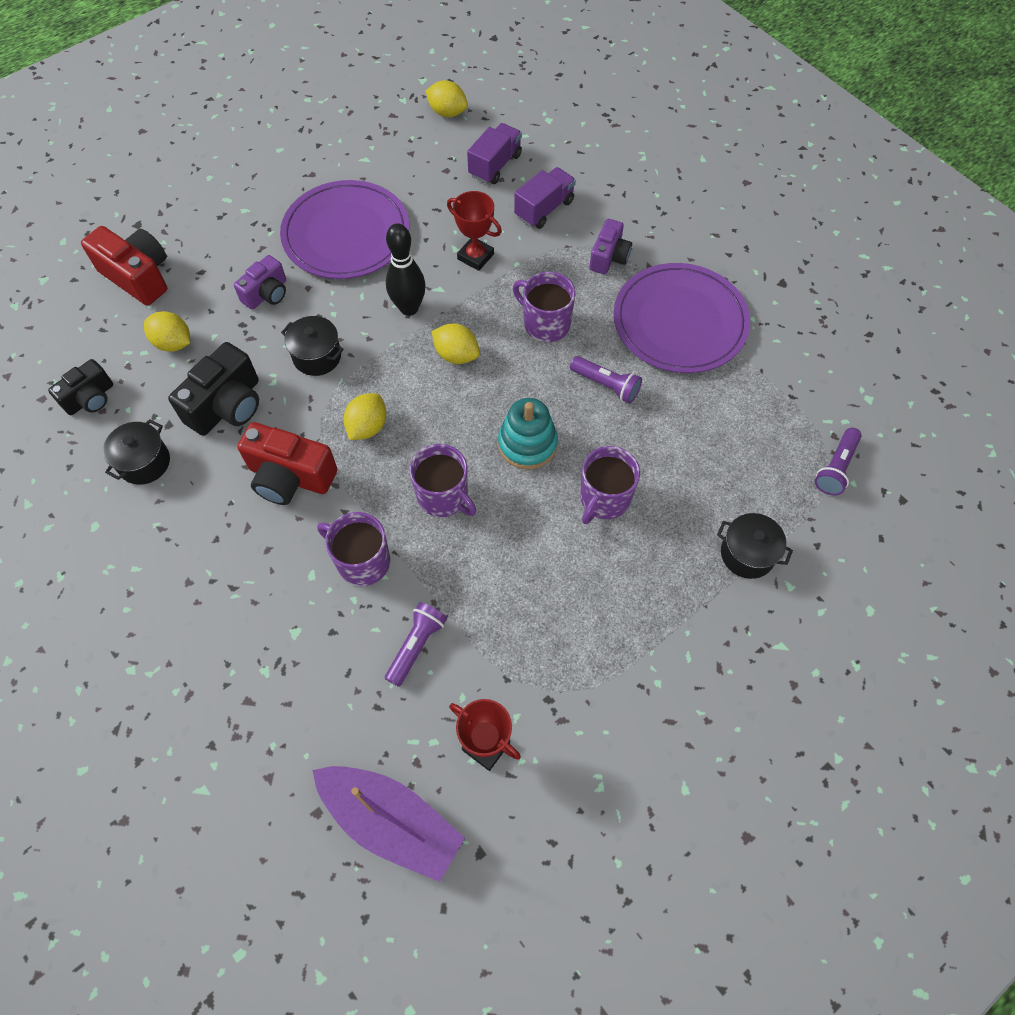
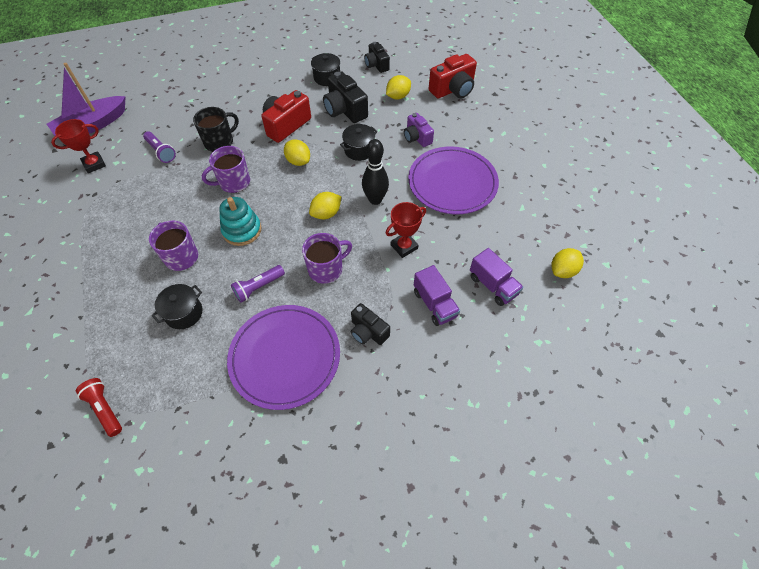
camera: 110 degrees right, 5 degrees down
(362, 561) = (220, 142): purple mug -> black mug
(609, 257) = (368, 331): purple camera -> black camera
(747, 554) = (92, 319): black pot -> black pot (184, 313)
(835, 468) = (105, 409): purple flashlight -> red flashlight

